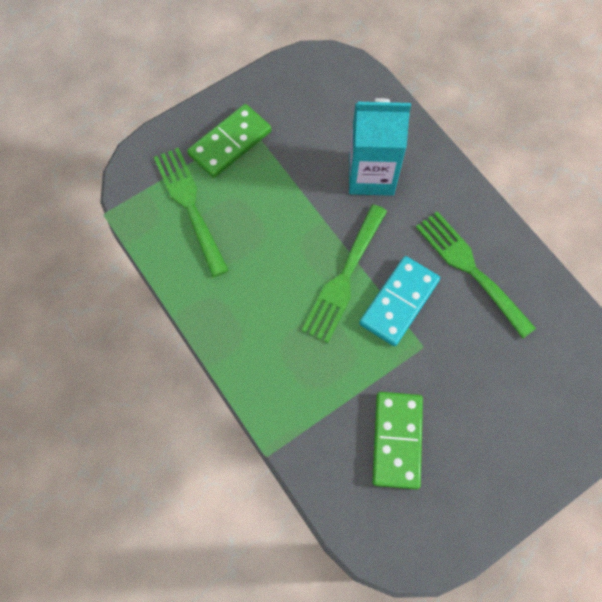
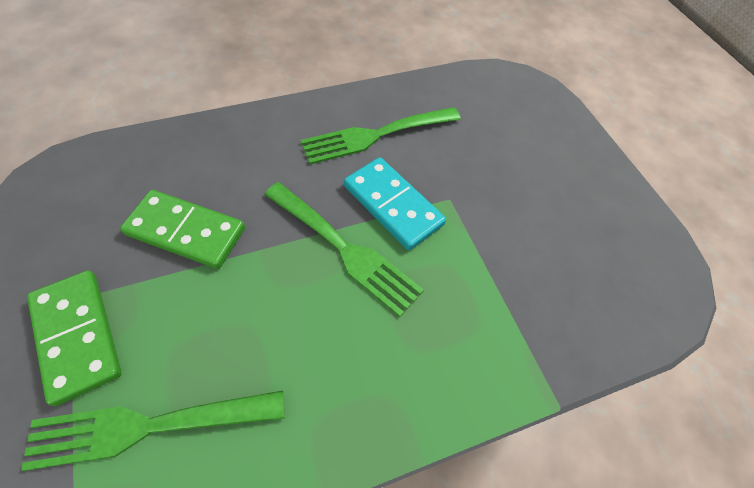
camera: 80 degrees left, 10 degrees down
(371, 175) = (225, 185): turquoise carton -> none
(396, 440) = (550, 254): green domino -> green domino (186, 232)

